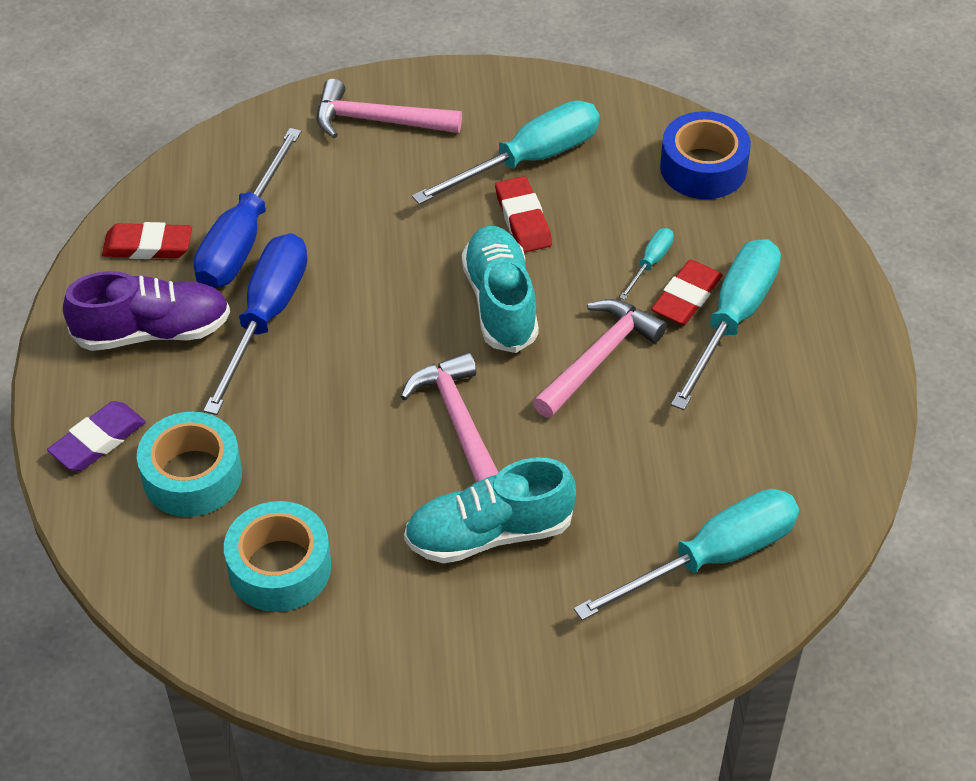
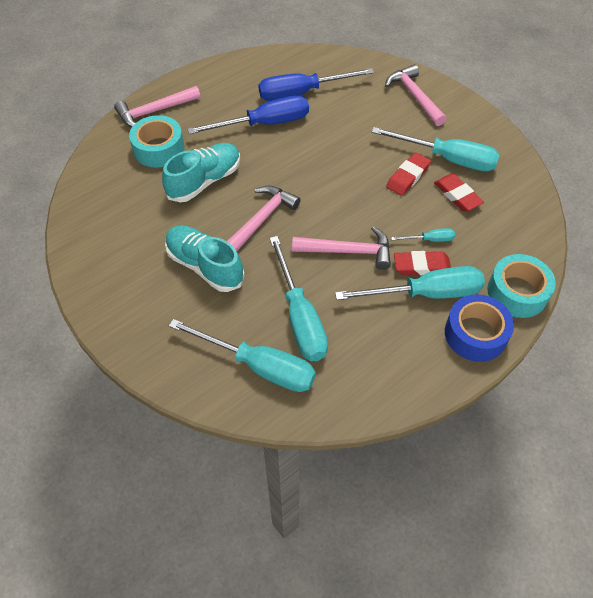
camera: 55 degrees right, 5 degrees up
(98, 440) = (155, 111): purple eraser -> pink hammer
(148, 246) = (269, 69): red eraser -> red eraser (457, 195)
(152, 332) = (225, 95): purple shoe -> none
(280, 567) = (131, 203): turquoise tape -> turquoise tape (517, 292)
(500, 303) = (347, 196): turquoise shoe -> turquoise shoe (204, 181)
(667, 471) = (300, 317): none -> turquoise screwdriver
(703, 168) = (517, 227): blue tape -> blue tape (475, 334)

